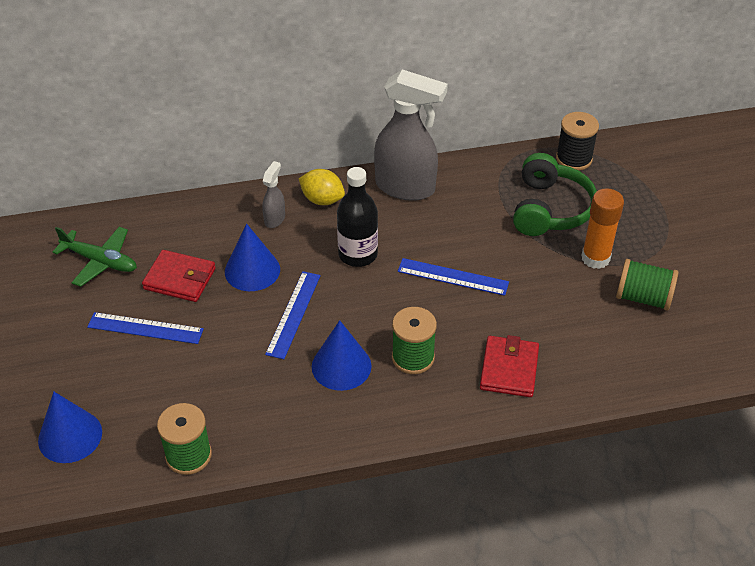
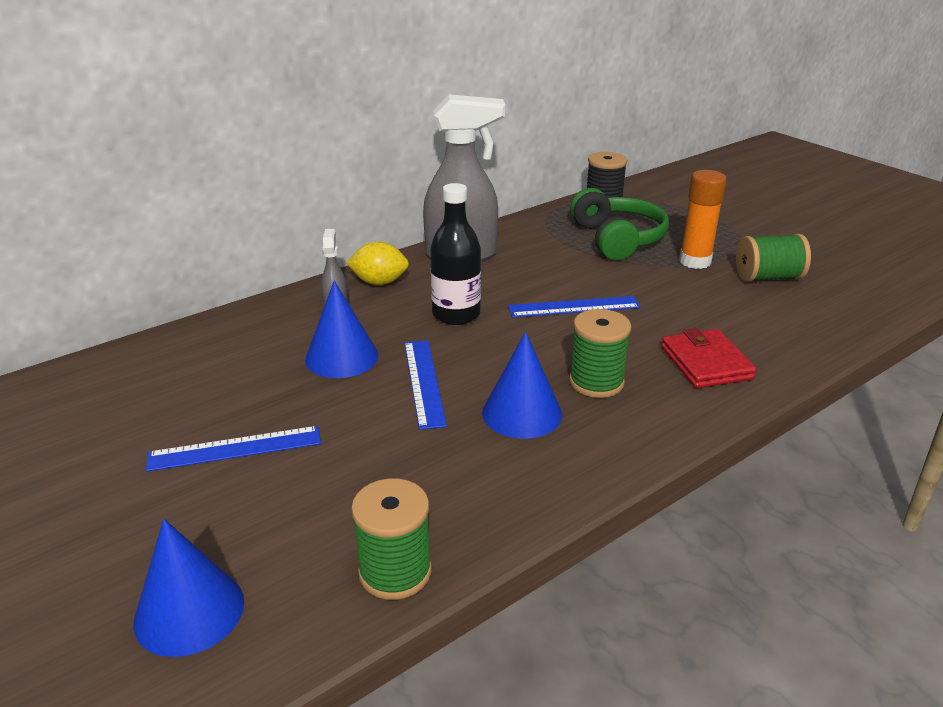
camera: 25 degrees left, 15 degrees down
(100, 261) = (128, 399): green plane -> none
(180, 279) = (252, 388): red wallet -> none

